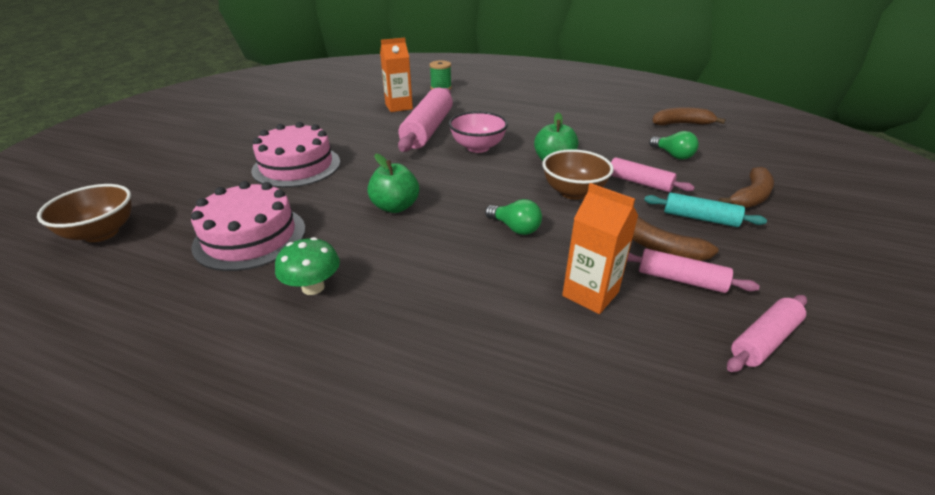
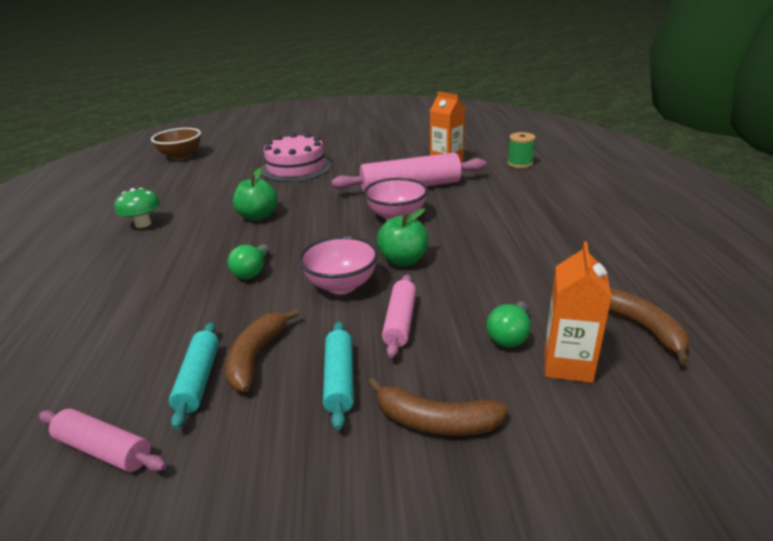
camera: 65 degrees right, 5 degrees down
(250, 237) = (193, 188): pink cake -> none
(573, 192) = (341, 285): brown bowl -> pink bowl
(590, 294) = (160, 330): orange carton -> orange carton (567, 365)
(680, 279) = (198, 380): pink rolling pin -> turquoise rolling pin

